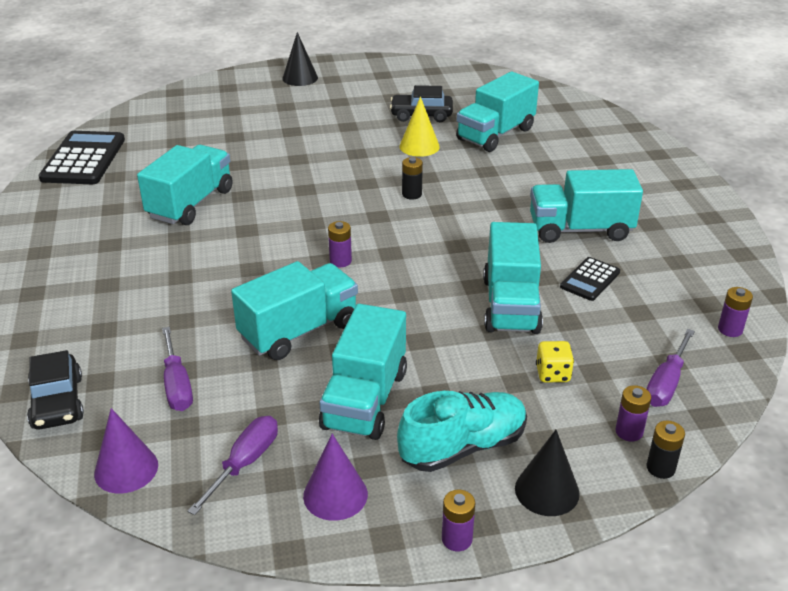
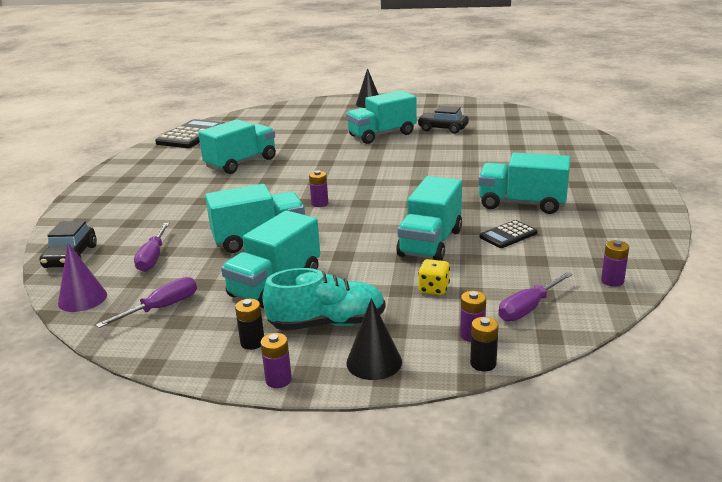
camera: 20 degrees right, 10 degrees down
(335, 495) = (209, 337): purple cone -> none
(412, 194) = (401, 171): black battery -> black battery (252, 342)
(419, 146) = (428, 145): yellow cone -> none
(495, 134) = (493, 143): turquoise truck -> turquoise truck (382, 135)

